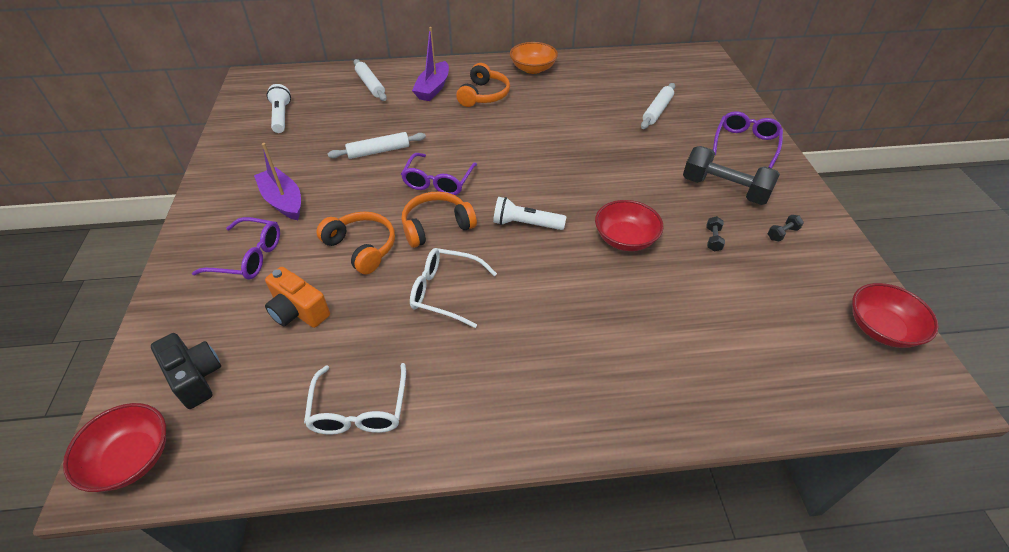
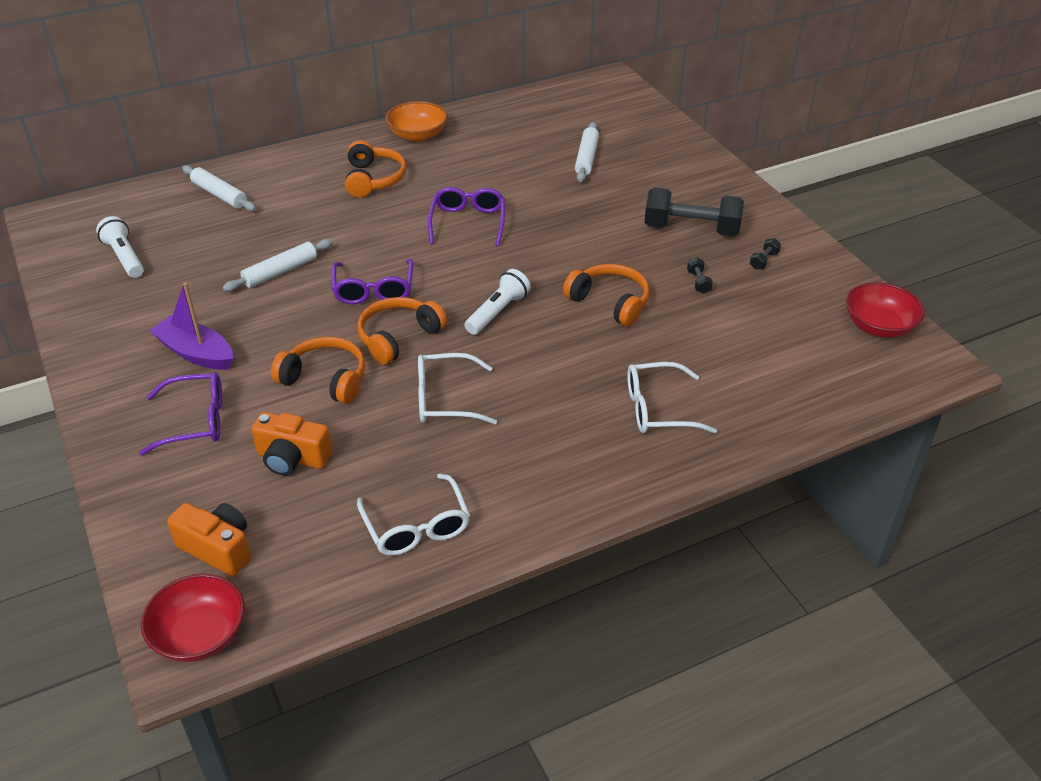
camera: 20 degrees left, 5 degrees down
(195, 377) = (218, 548): black camera -> orange camera
(433, 88) = (305, 183): purple boat -> none
(526, 224) = (497, 312): white flashlight -> white flashlight turned 135 degrees clockwise
(625, 239) = (610, 302): red bowl -> orange headphones
(627, 355) = (658, 409): none -> white glasses
(745, 144) = (695, 176): purple glasses -> purple glasses (468, 222)

